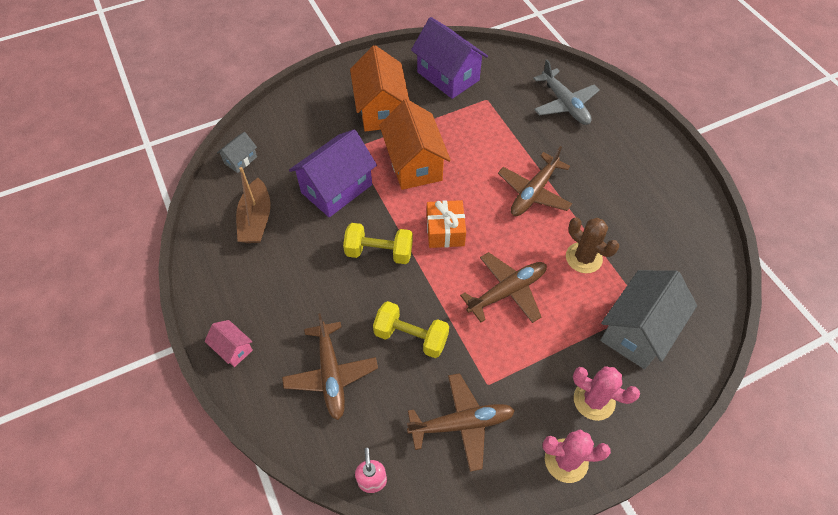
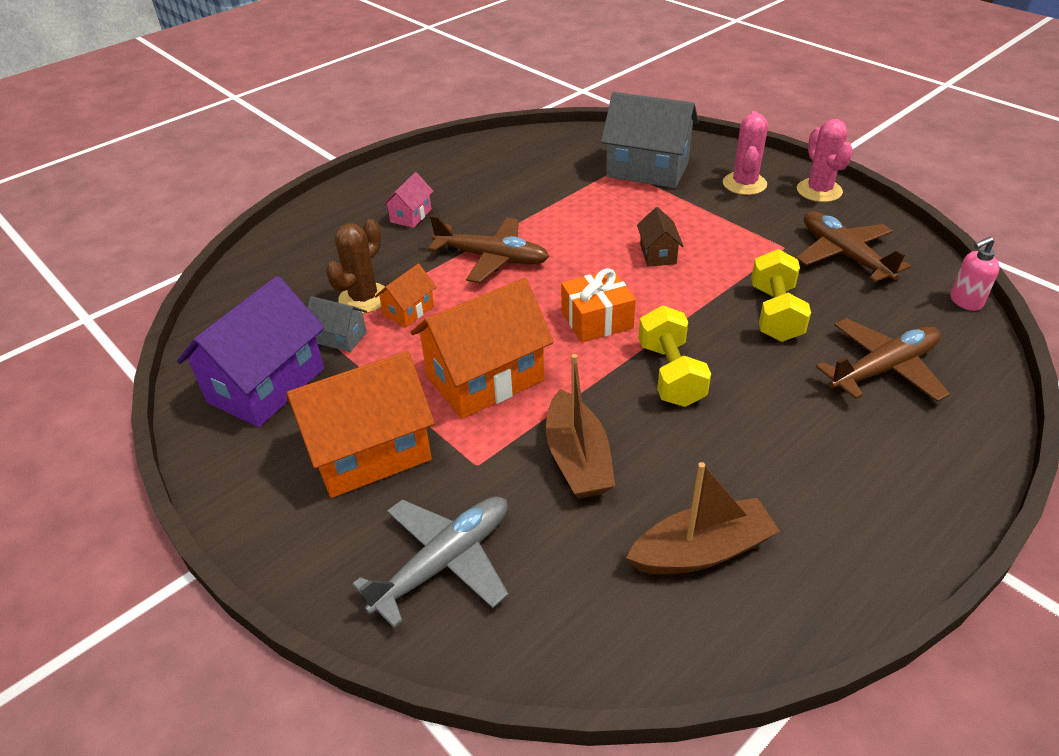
camera: 105 degrees left, 15 degrees down
(233, 349) = (942, 486): pink house -> pink house (411, 216)
(240, 160) = (574, 641): grey house -> grey house (340, 337)
(336, 188) = (577, 458): purple house -> brown boat
(490, 140) = (409, 311): none -> orange house
(506, 292) = (658, 254): brown plane -> brown house
(564, 104) = (315, 257): grey plane -> grey plane (443, 563)
(583, 258) = (575, 210): brown cactus -> brown cactus (364, 298)

